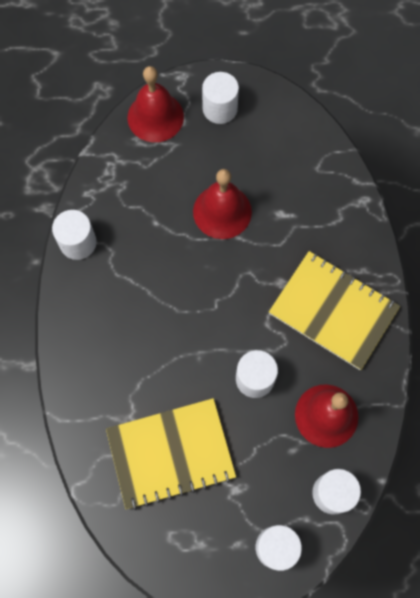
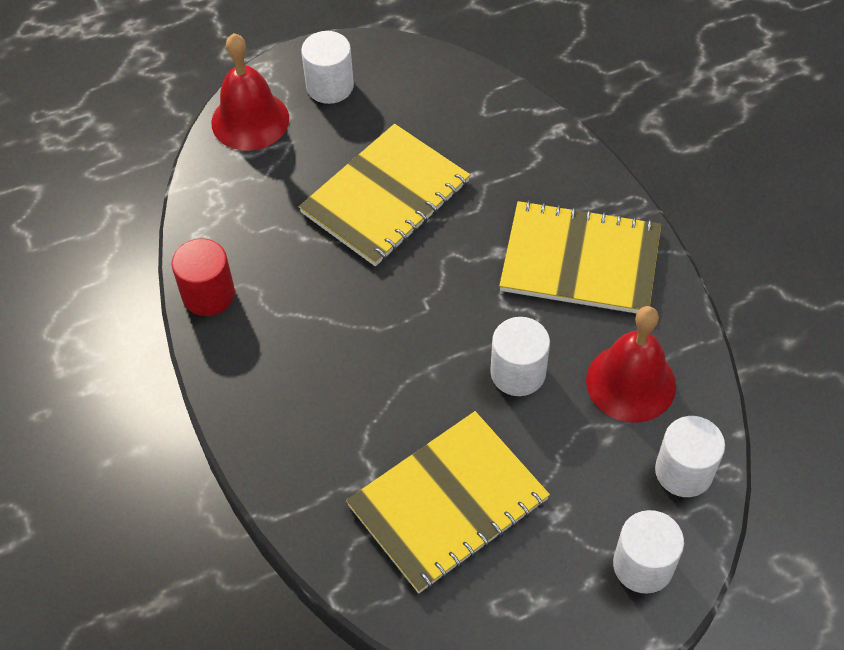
camera: 20 degrees left, 15 degrees down
(78, 243) = (208, 294): white cylinder -> red cylinder
(222, 211) = (385, 197): red bell -> yellow notebook

